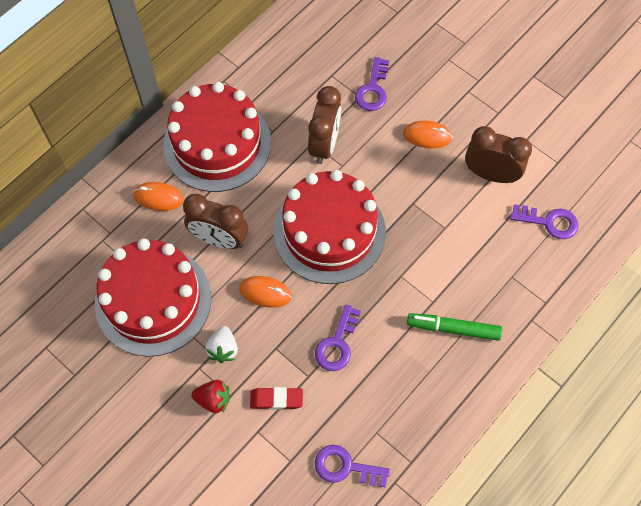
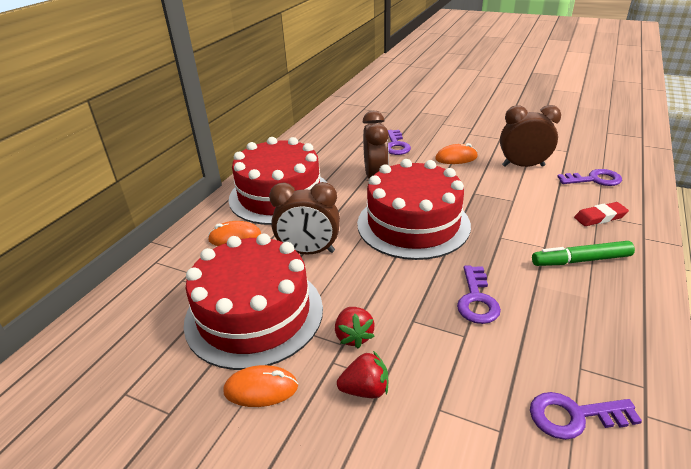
camera: 15 degrees left, 30 degrees down
(223, 349) = (354, 336): white strawberry -> red strawberry
(265, 292) = (376, 278): orange mouse -> orange mouse (261, 389)
(276, 399) = (442, 367): red eraser -> red eraser (600, 217)

